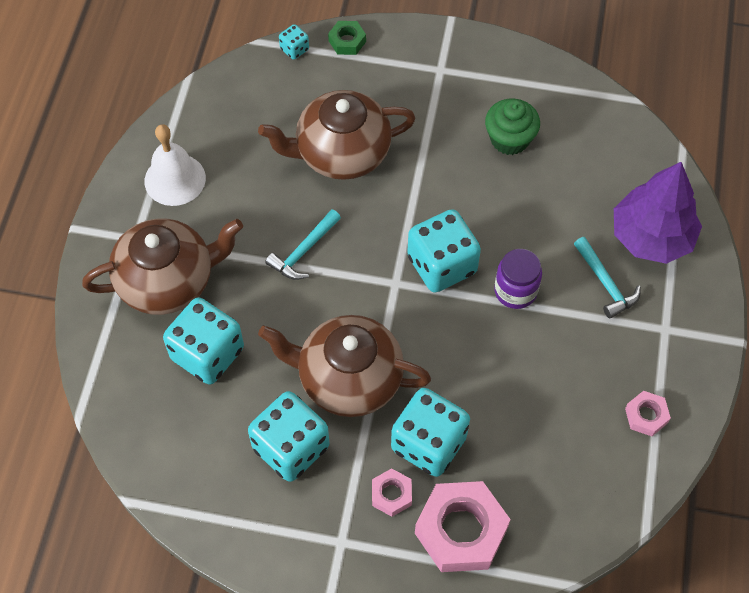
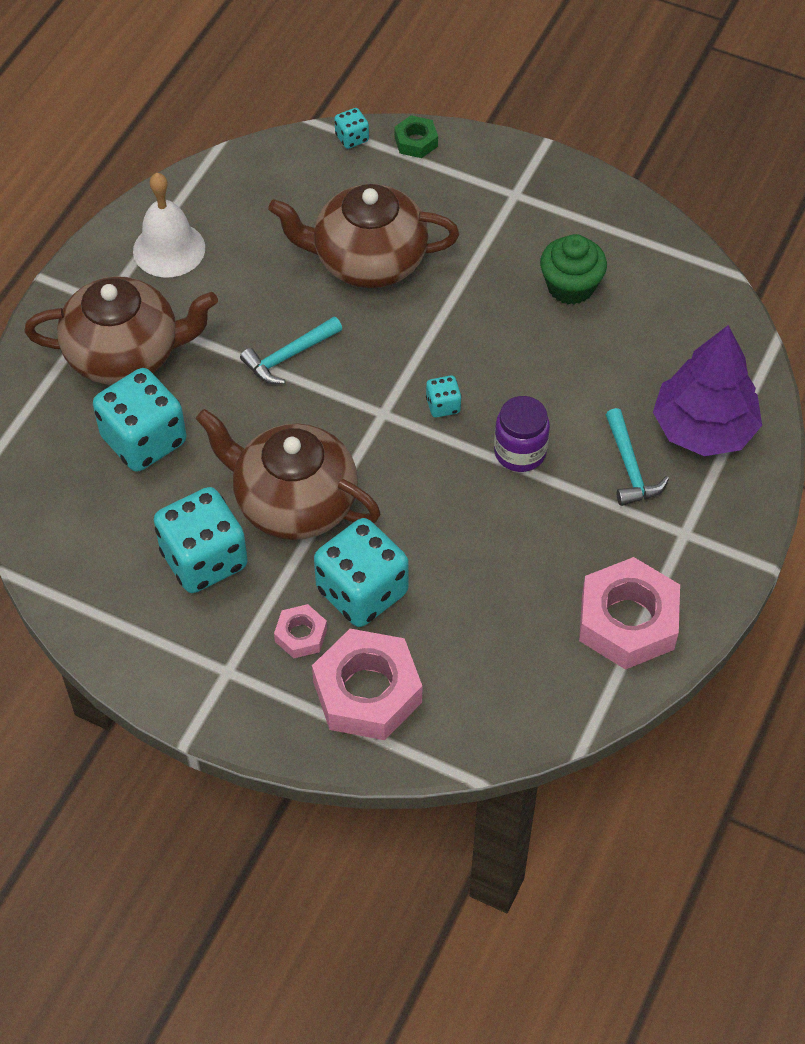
camera: 15 degrees right, 5 degrees down
(441, 265) = (443, 405): turquoise dice -> turquoise dice, size x0.45
(646, 416) = (627, 621): pink nut -> pink nut, size x2.03

